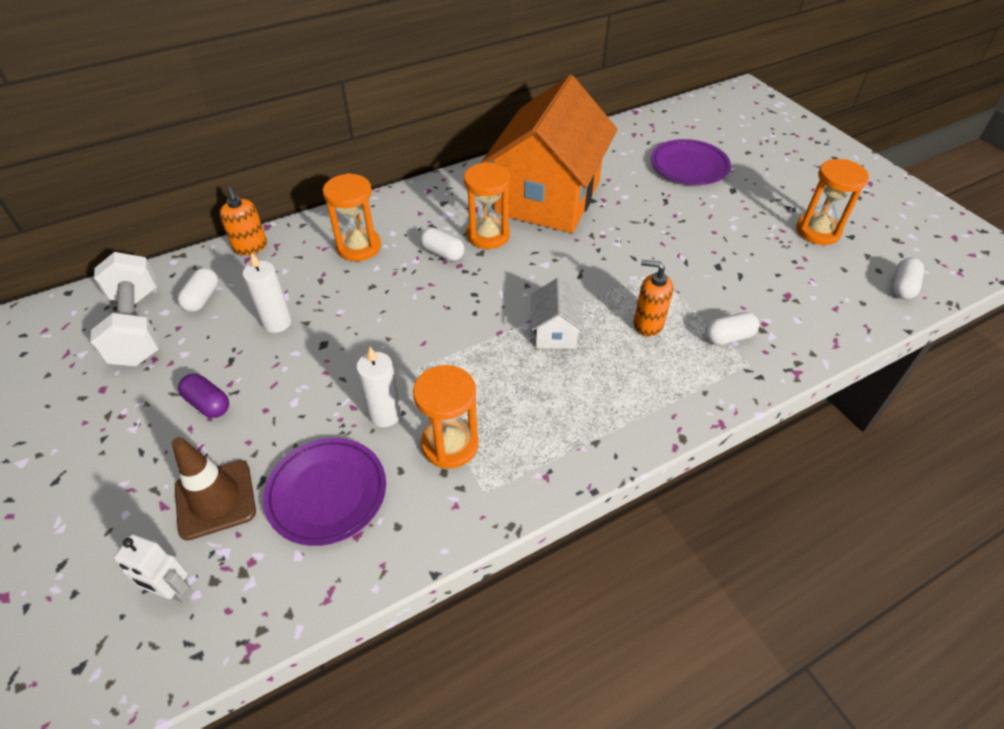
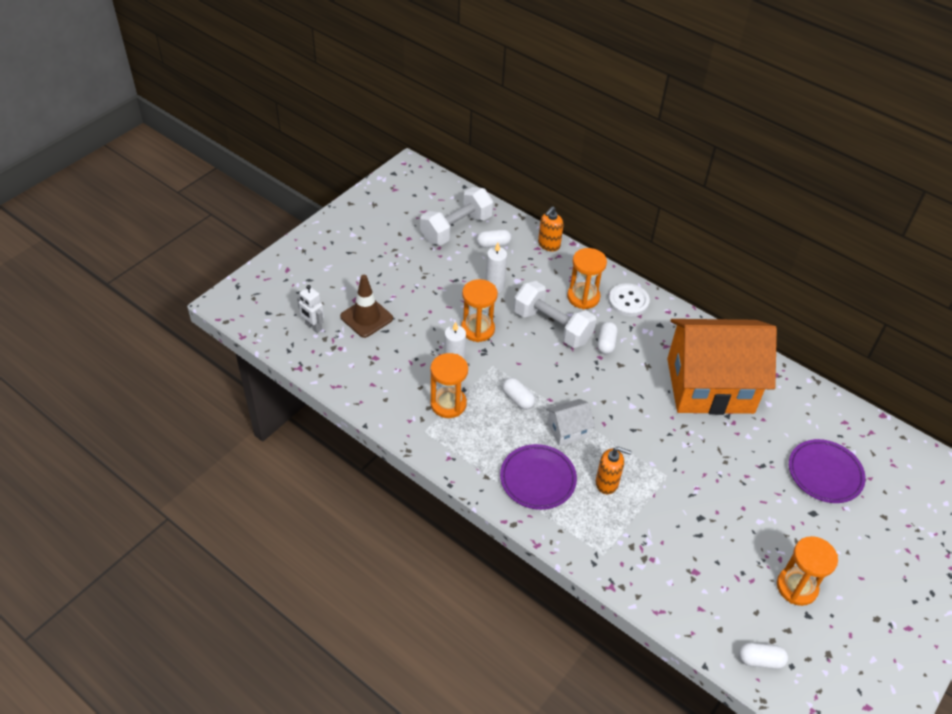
camera: 65 degrees right, 0 degrees up
(174, 592) = (313, 327): white robot -> white robot turned 45 degrees counterclockwise
(208, 404) = (421, 285): purple capsule -> none
(327, 493) = (391, 361): purple plate -> purple plate (537, 479)
(385, 290) = (552, 326): none -> white dumbbell
(392, 213) = (628, 301): none -> white button
(488, 235) = (641, 363): orange hourglass -> orange hourglass (477, 329)
(648, 324) = (607, 483): orange soap dispenser -> orange soap dispenser turned 105 degrees clockwise
(728, 337) = (623, 537): white capsule -> white capsule (518, 399)

